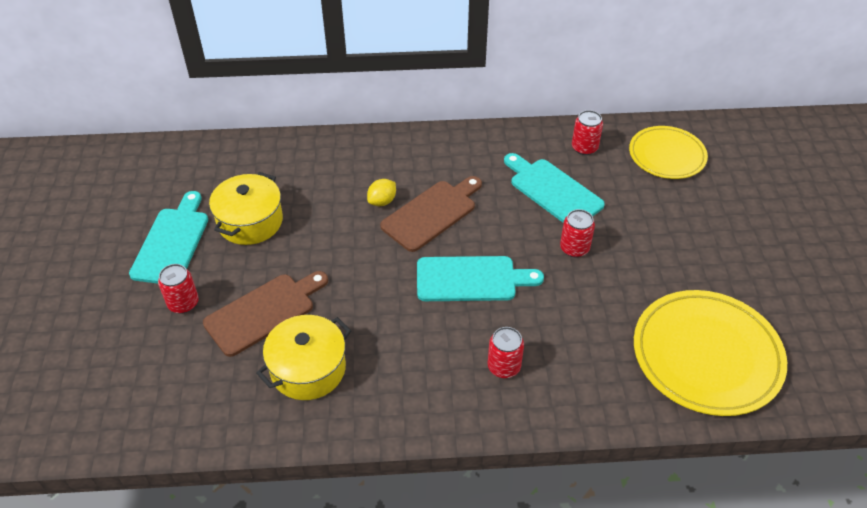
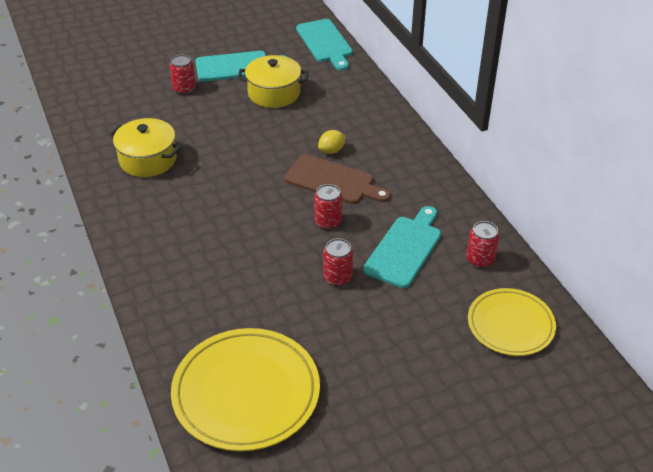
camera: 70 degrees right, 5 degrees down
(264, 312) = (191, 125): brown cutting board -> none
(382, 201) = (331, 150): yellow lemon -> yellow lemon turned 60 degrees counterclockwise
(471, 279) = (270, 221): turquoise cutting board -> turquoise cutting board (325, 43)
(504, 367) = (185, 259): red can -> red can (328, 221)

